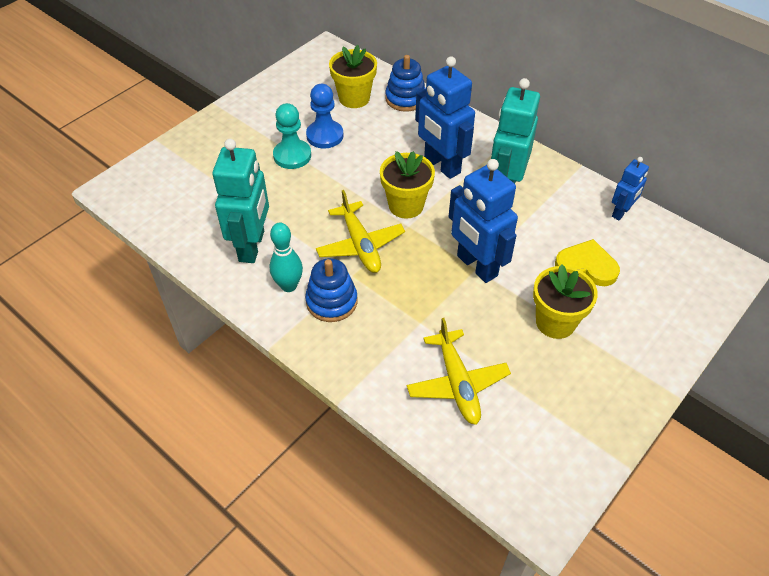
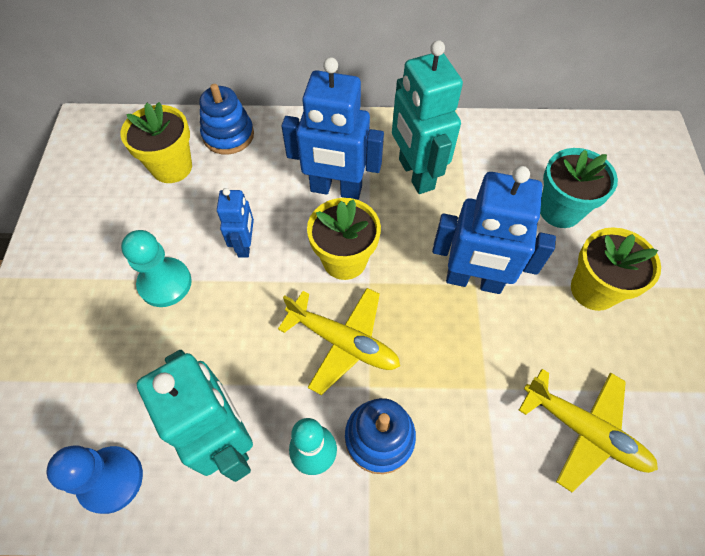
camera: 40 degrees left, 10 degrees up
(325, 136) = (180, 233): blue pawn -> blue pawn (111, 480)
(586, 266) = (560, 210): yellow heart -> turquoise flower pot
(621, 212) = (532, 135): blue robot -> blue robot (245, 245)

